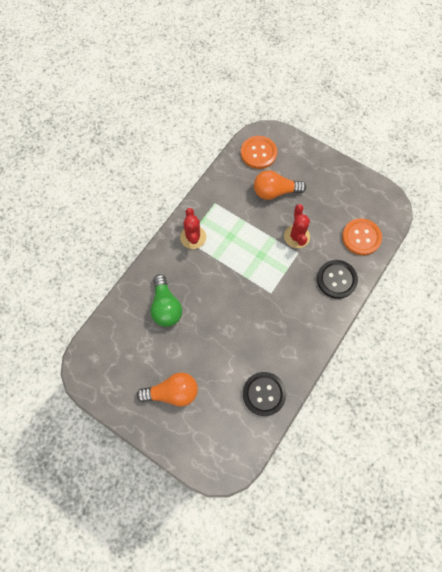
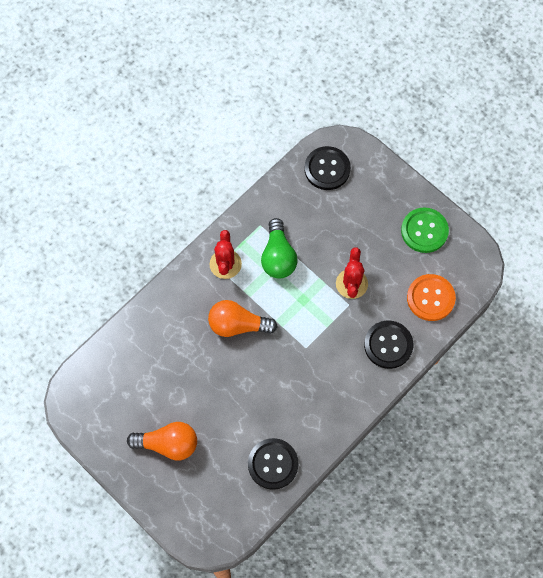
camera: 10 degrees right, 0 degrees up
(166, 307) = (178, 343): green light bulb -> green light bulb (278, 257)
(258, 153) = (327, 169): orange button -> black button
(275, 192) = (337, 222): orange light bulb -> orange light bulb (238, 325)
(344, 187) = (424, 231): none -> green button

